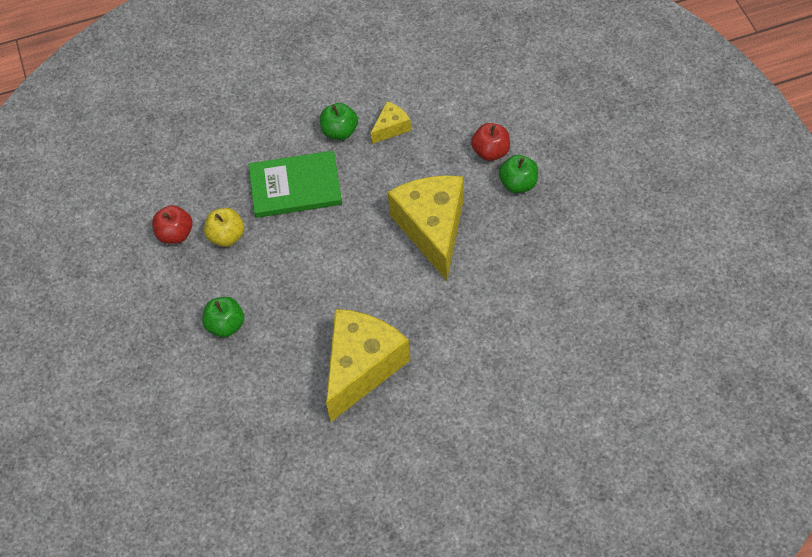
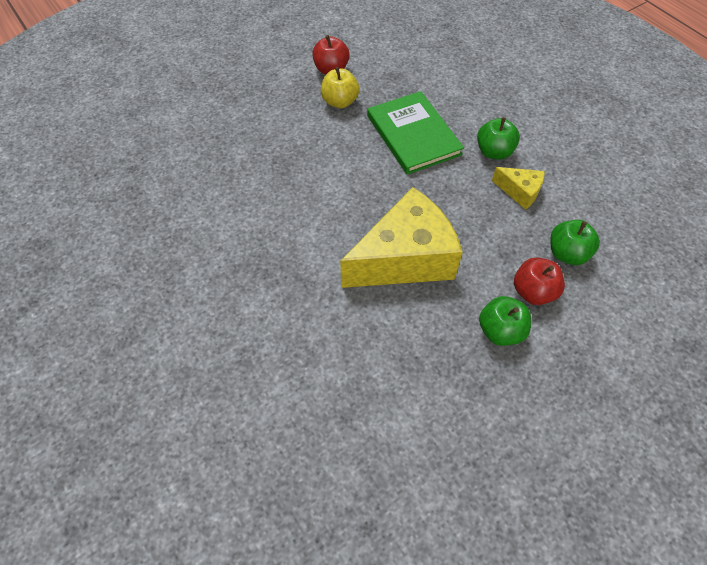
camera: 70 degrees right, 0 degrees up
(225, 325) = (244, 125): green apple -> green apple (567, 253)
(361, 367) = (217, 236): yellow cheese -> none

